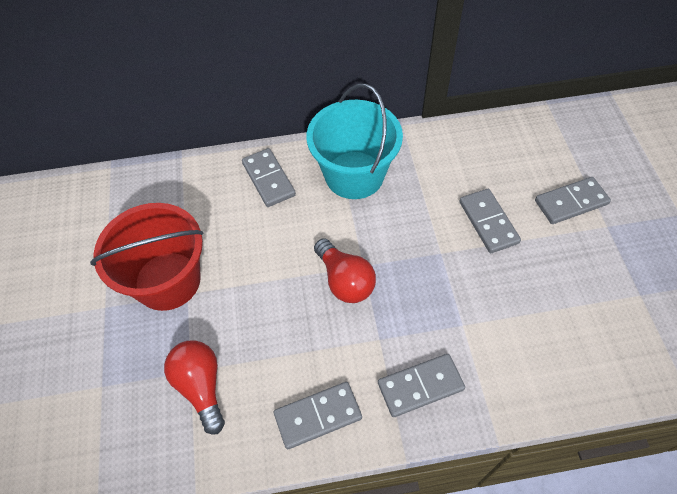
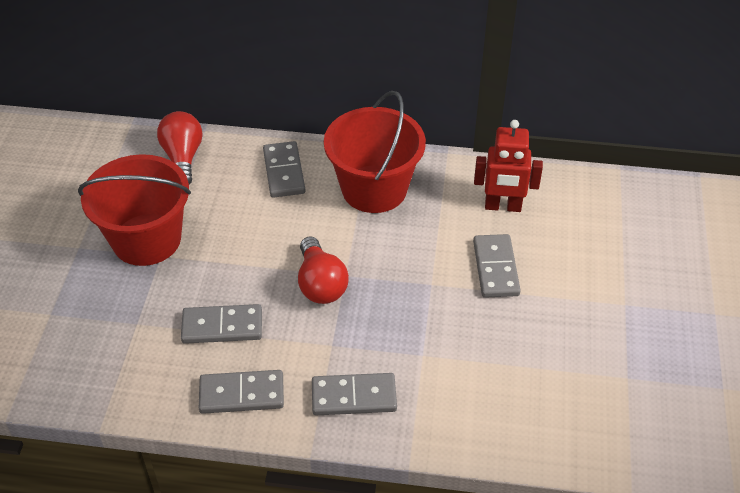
camera: 15 degrees right, 10 degrees down
(201, 387) = (141, 339): red light bulb -> red light bulb (183, 158)
(354, 175) = (374, 189): turquoise bucket -> red bucket
(469, 163) = (503, 206): none -> red robot
(571, 202) = (596, 272): grey domino -> grey domino (222, 327)

